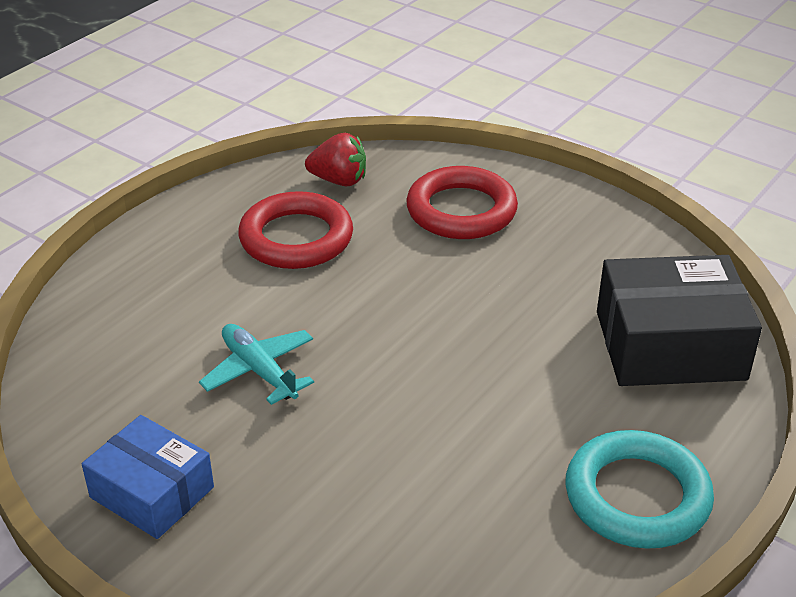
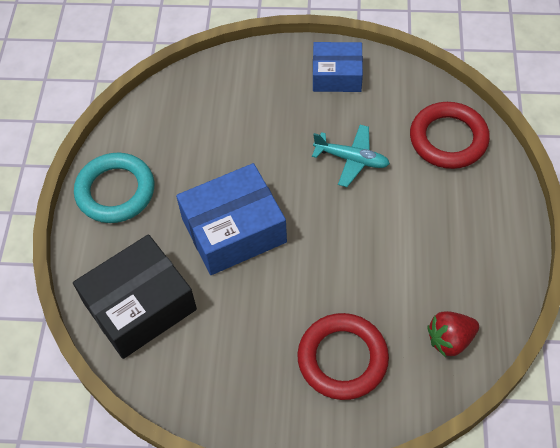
camera: 150 degrees right, 20 degrees up
(296, 238) = (424, 265): red ring -> red ring (448, 139)
(490, 367) = (234, 230): none -> blue box

